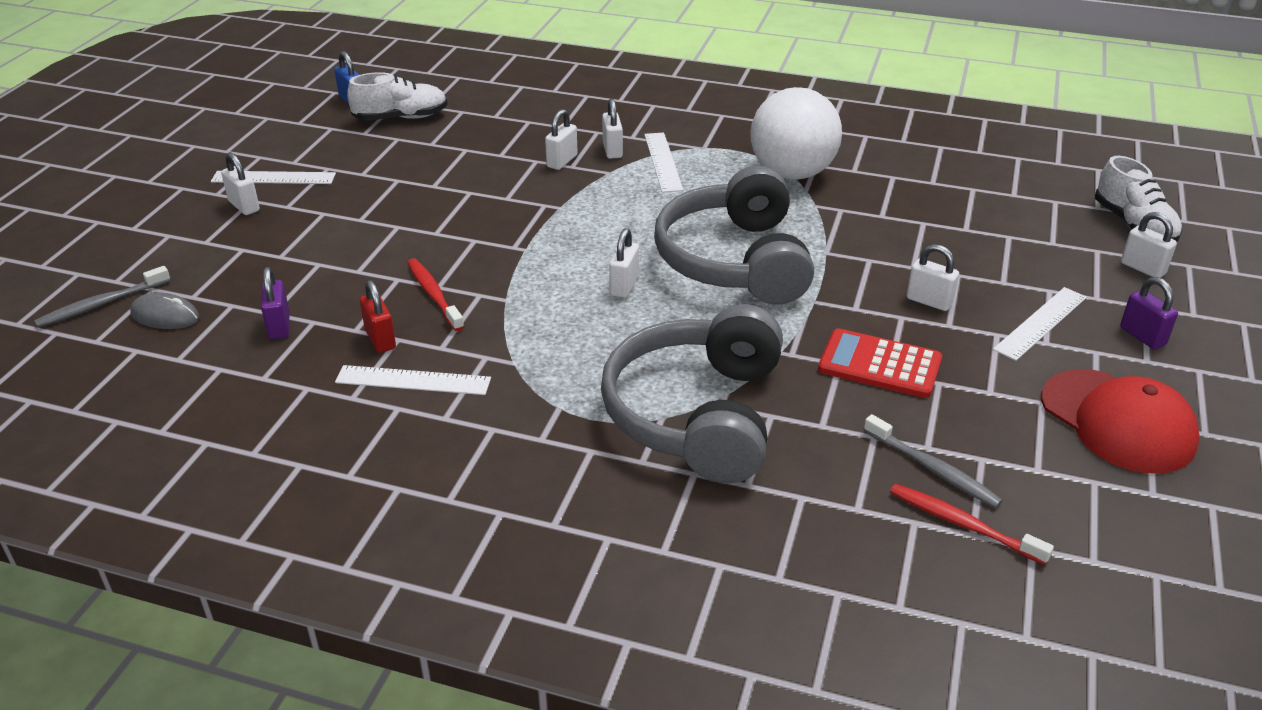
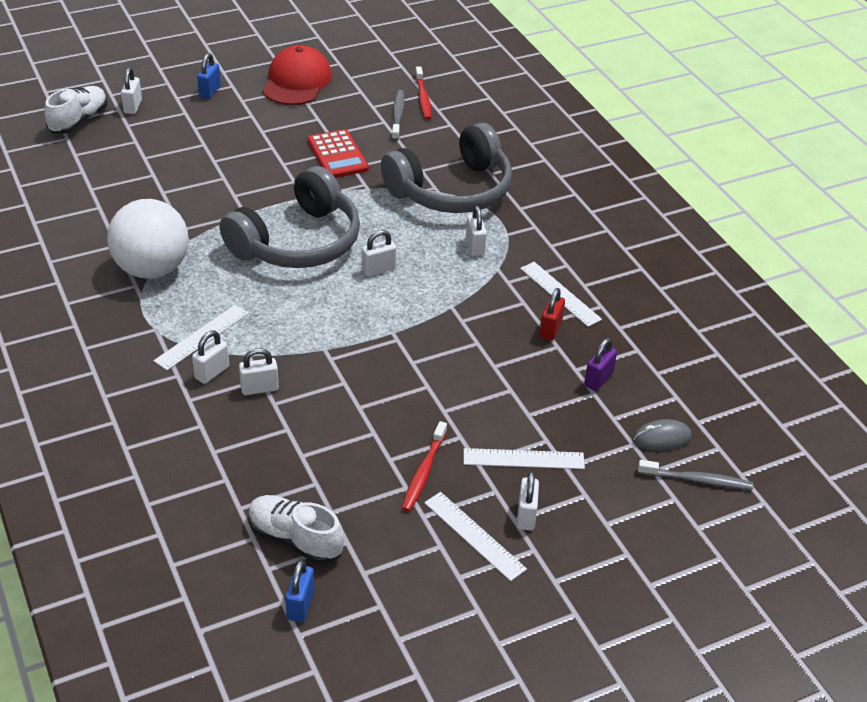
camera: 135 degrees left, 5 degrees up
(165, 316) = (661, 438): grey mouse -> grey mouse turned 75 degrees counterclockwise
(434, 294) = (487, 338): red toothbrush -> red toothbrush (423, 472)
(929, 301) = (256, 160): white padlock -> white padlock (475, 246)
(1041, 323) = (234, 122): white ruler -> white ruler (523, 459)
(1142, 336) = (210, 91): purple padlock -> blue padlock

